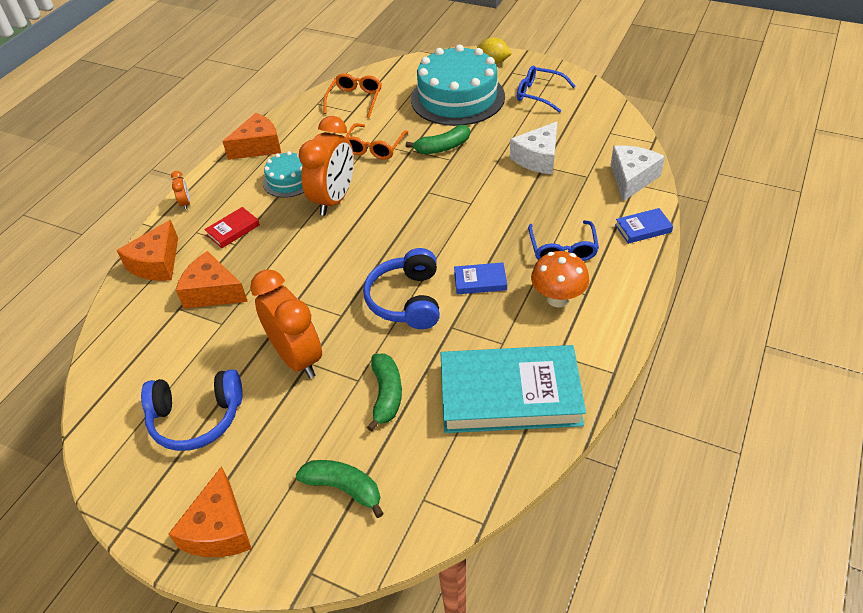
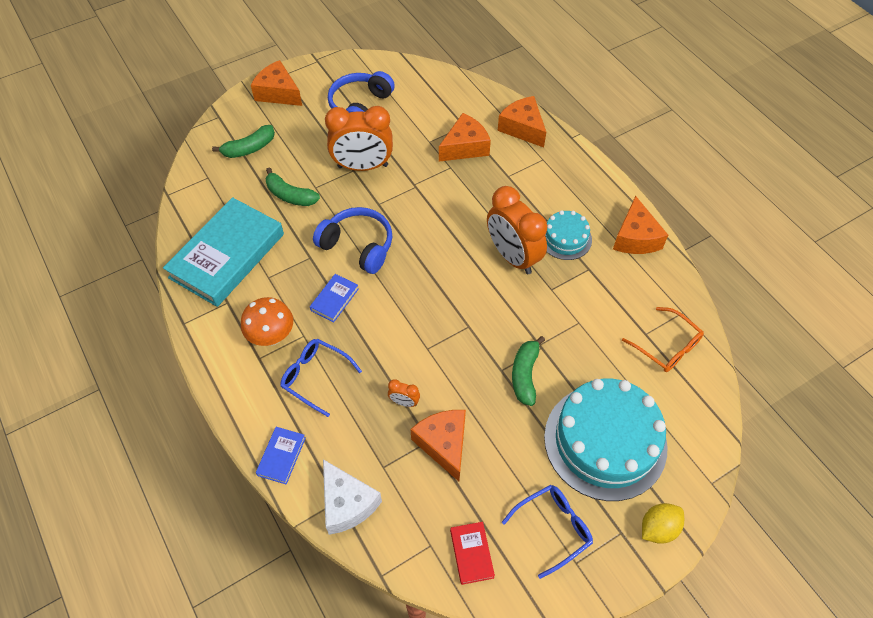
camera: 120 degrees right, 10 degrees up
(186, 203) = (585, 164): orange clock -> orange clock (404, 402)
(233, 230) = (526, 180): red book -> red book (471, 554)
(374, 148) = (566, 320): orange glasses -> none
(538, 158) = (443, 444): white cheese -> orange cheese

